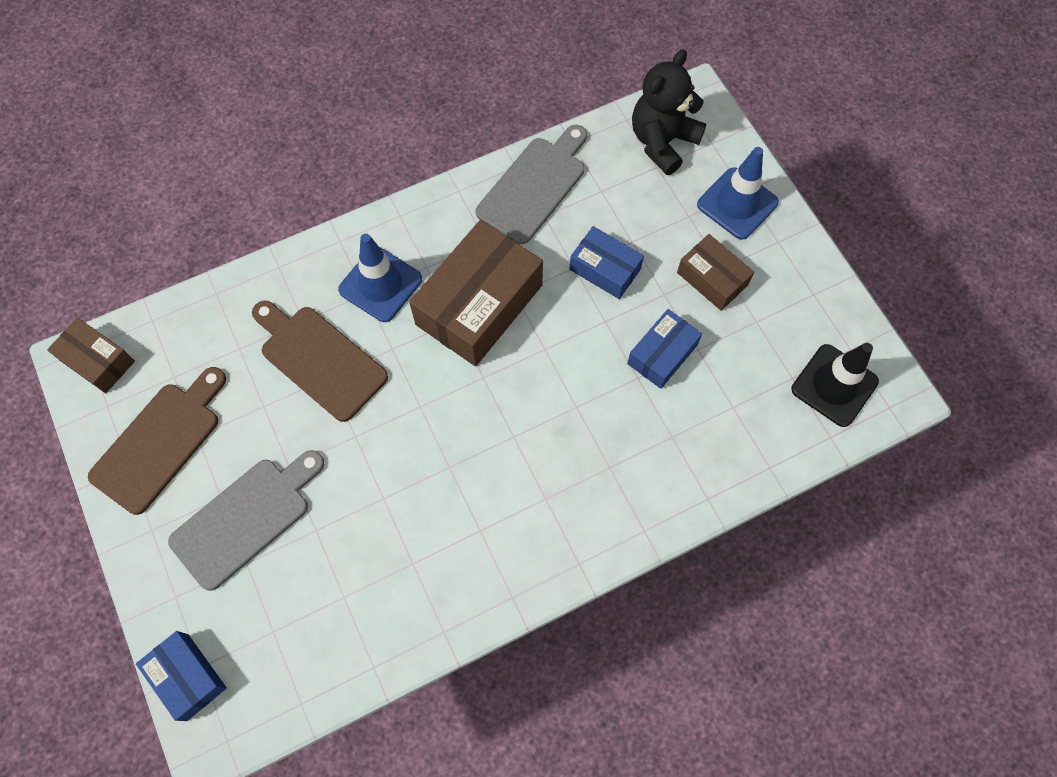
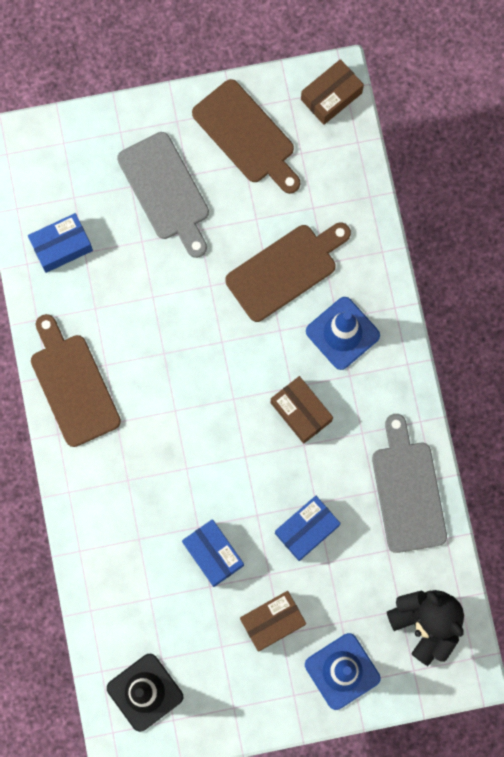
camera: 105 degrees right, 10 degrees up
(187, 677) = (59, 133): blue box -> blue box (62, 246)
(479, 305) = (301, 412): brown box -> brown box, size x0.54
(515, 562) = (73, 385): none -> brown cutting board
(534, 186) = (407, 490): grey cutting board -> grey cutting board turned 150 degrees counterclockwise

